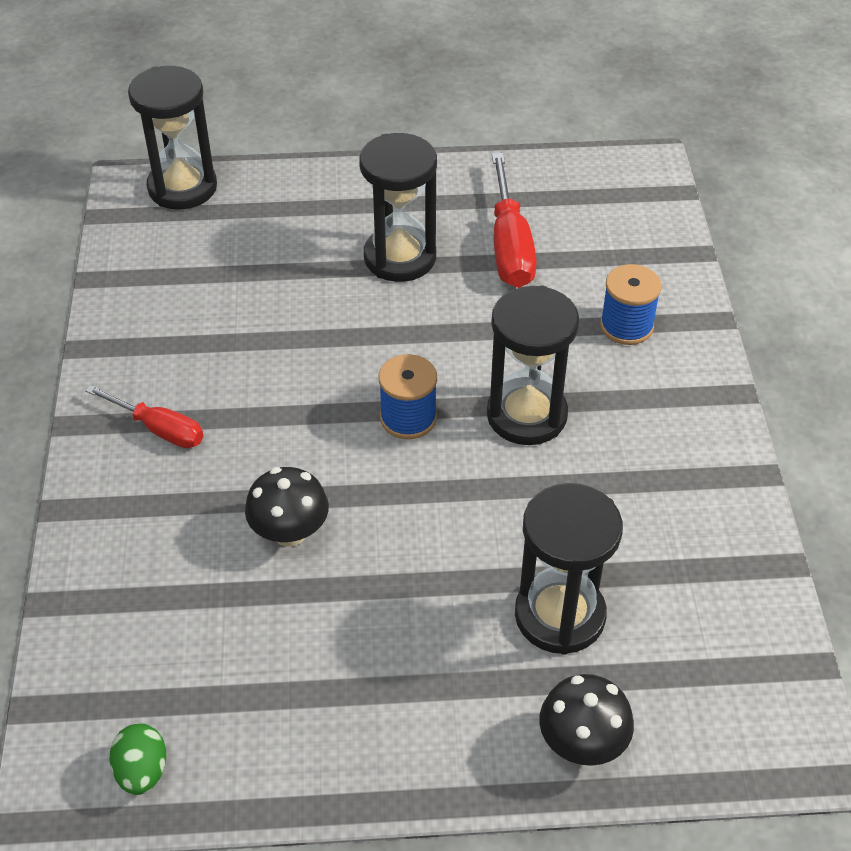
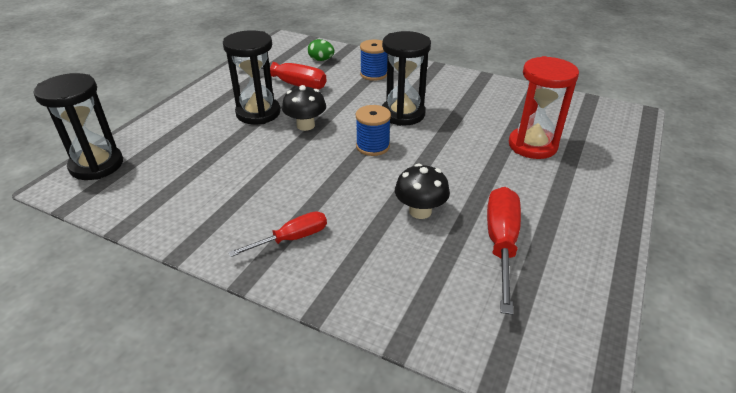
camera: 60 degrees left, 10 degrees down
(142, 771) = (573, 335): green egg -> green egg (321, 60)
(276, 645) = (501, 243): none -> red screwdriver
(559, 615) = (532, 145): black hourglass -> red hourglass
(582, 743) = (611, 164): black mushroom -> black mushroom (305, 125)

